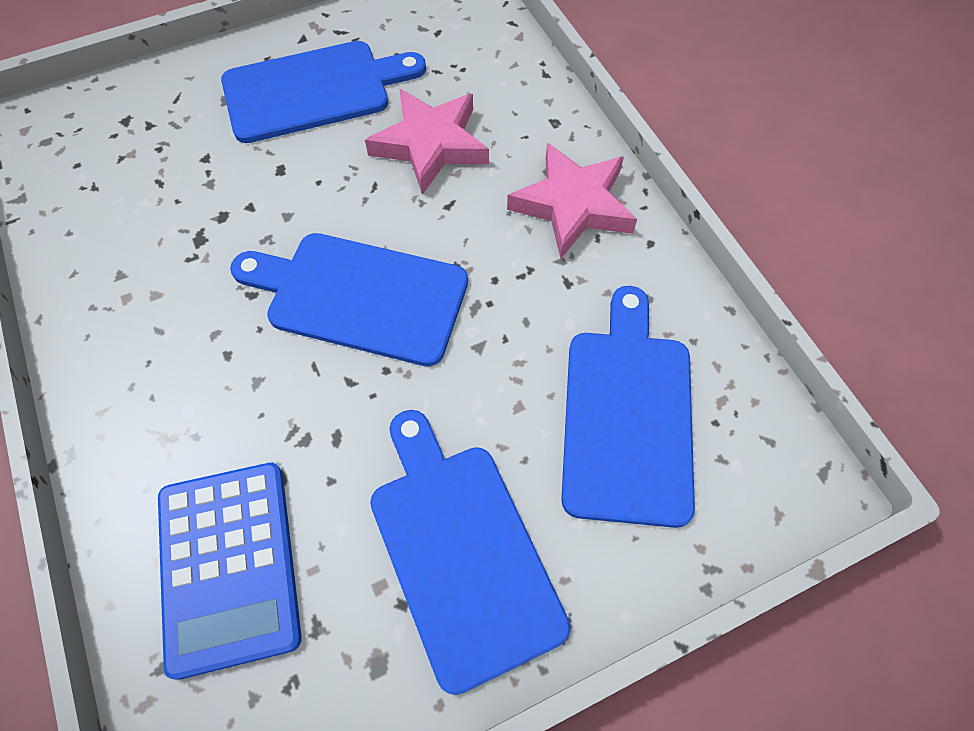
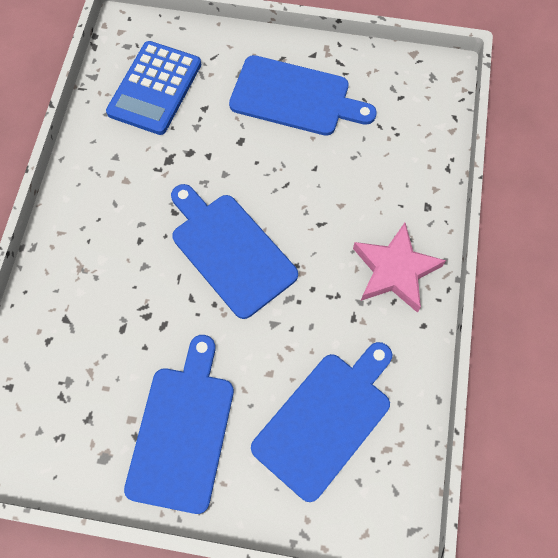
camera: 35 degrees right, 5 degrees up
(229, 566) = (69, 358): blue calculator -> blue calculator (155, 88)
(430, 145) = (338, 177): pink star -> none

